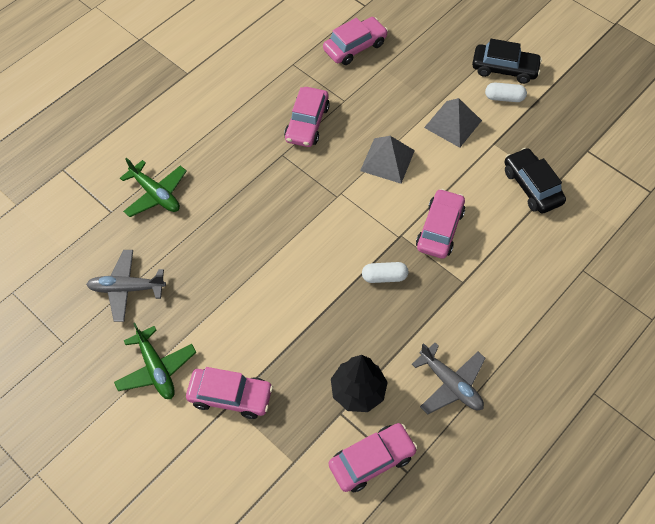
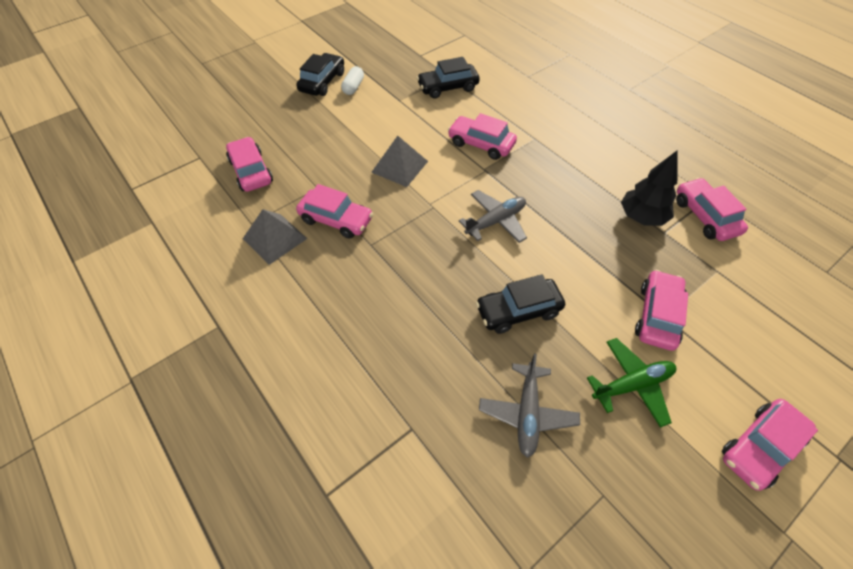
camera: 80 degrees left, 5 degrees down
(104, 468) = (760, 447): none -> pink car
(156, 194) = (395, 373): green plane -> none
(223, 277) = (518, 311): none -> black car
(384, 277) = (526, 185): white capsule -> none
(450, 384) = (629, 159): grey plane -> grey plane (495, 221)
(453, 124) = (371, 120): grey pyramid -> grey pyramid (274, 238)

